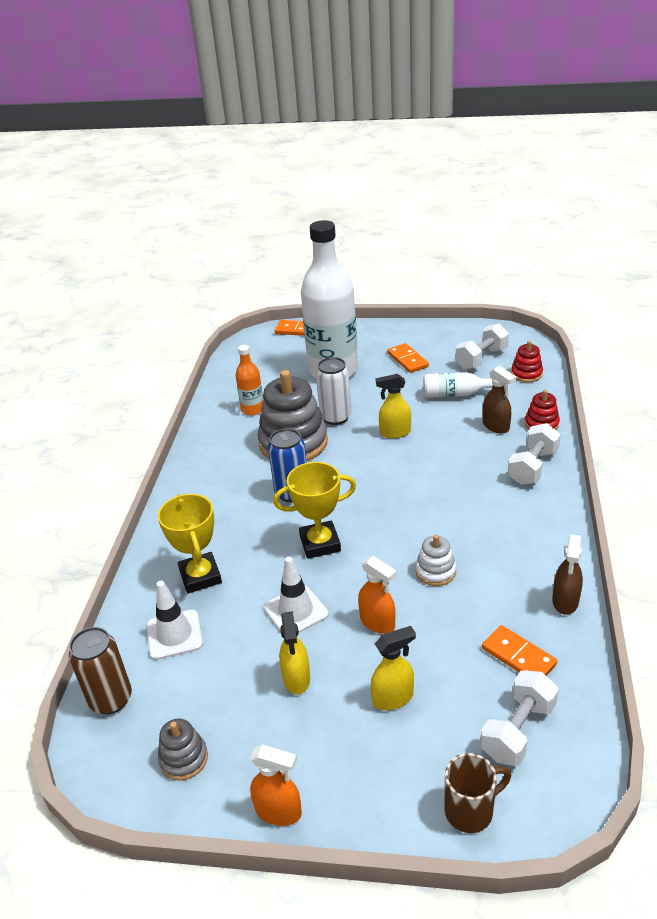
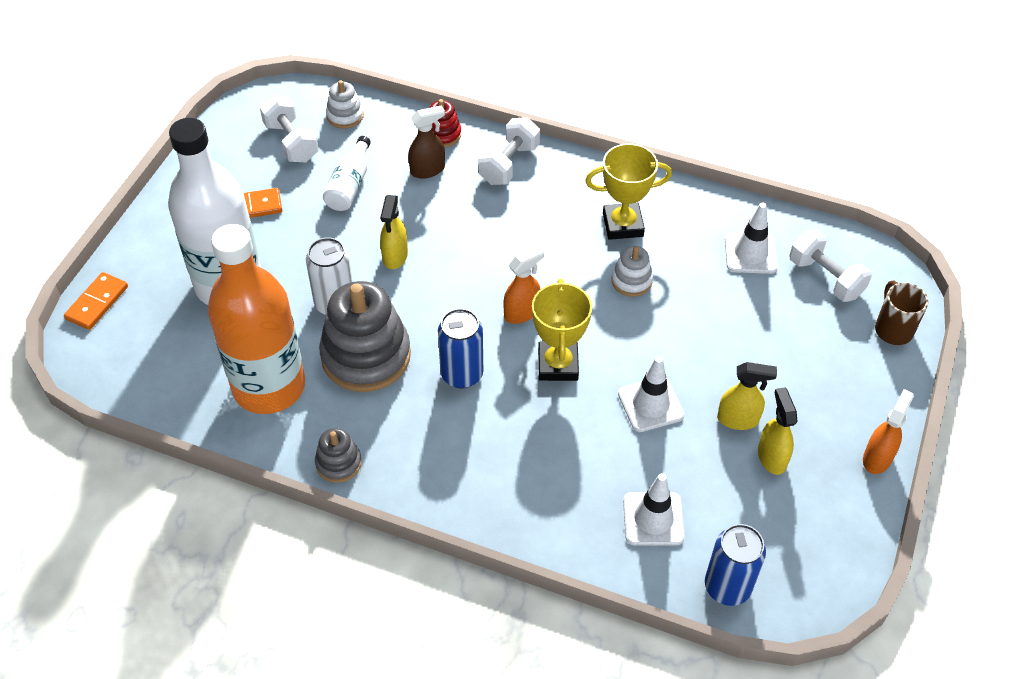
camera: 80 degrees left, 15 degrees up
(111, 699) = (727, 587): brown can -> blue can
(184, 758) = (812, 525): grey stacking toy -> grey stacking toy (338, 463)
(200, 576) = (571, 484): yellow trophy -> yellow trophy (623, 225)
(252, 409) = (269, 386): orange bottle -> orange bottle, size x2.24
(377, 622) = (685, 341): orange spray bottle -> orange spray bottle (522, 312)
(393, 698) = (776, 351): yellow spray bottle -> yellow spray bottle (771, 457)
(518, 656) = (750, 253): orange domino -> white traffic cone
(526, 374) = (345, 116): red stacking toy -> white stacking toy
(532, 467) = (509, 164): white dumbbell -> white dumbbell turned 75 degrees clockwise
(565, 601) = (697, 203): brown spray bottle -> none

